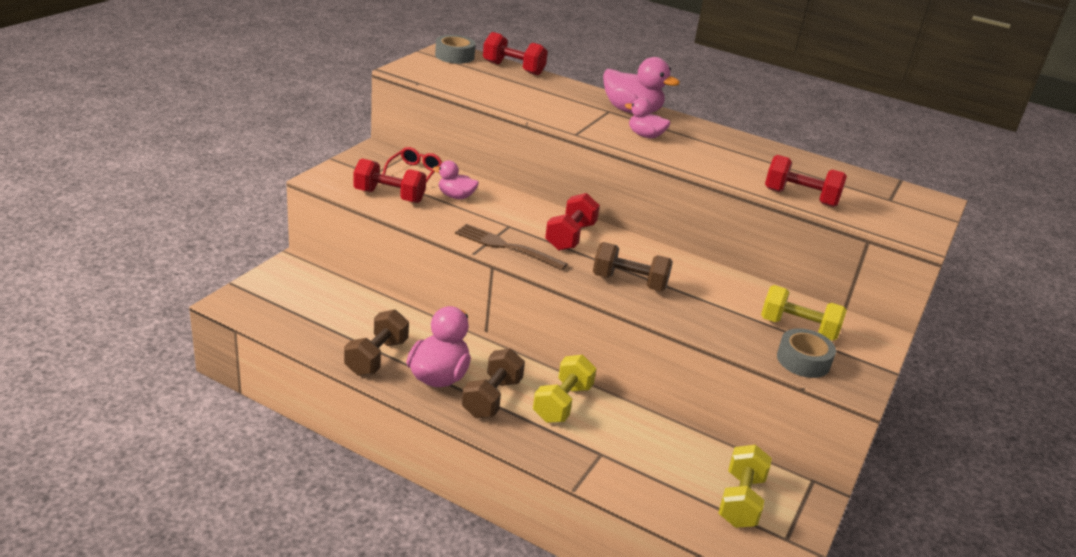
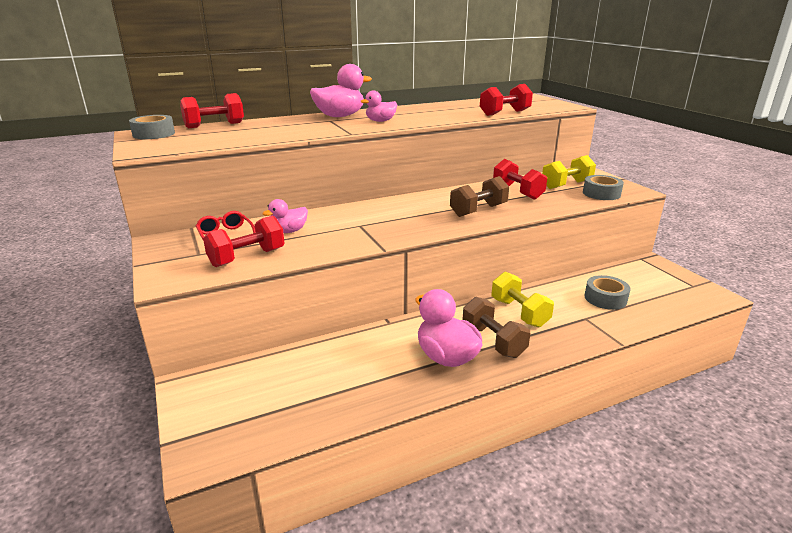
camera: 50 degrees left, 5 degrees down
(376, 357) = (392, 382): brown dumbbell -> none
(506, 247) = (388, 235): brown fork -> none
(570, 237) = (400, 210): red dumbbell -> red dumbbell (517, 192)
(663, 462) = (605, 298): none -> grey tape
(740, 500) = (653, 287): yellow dumbbell -> none

